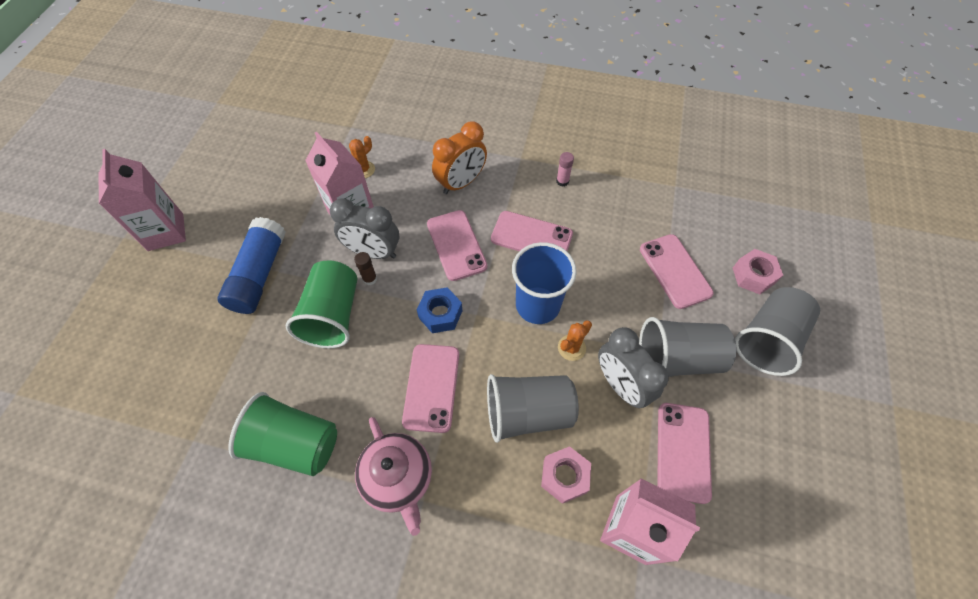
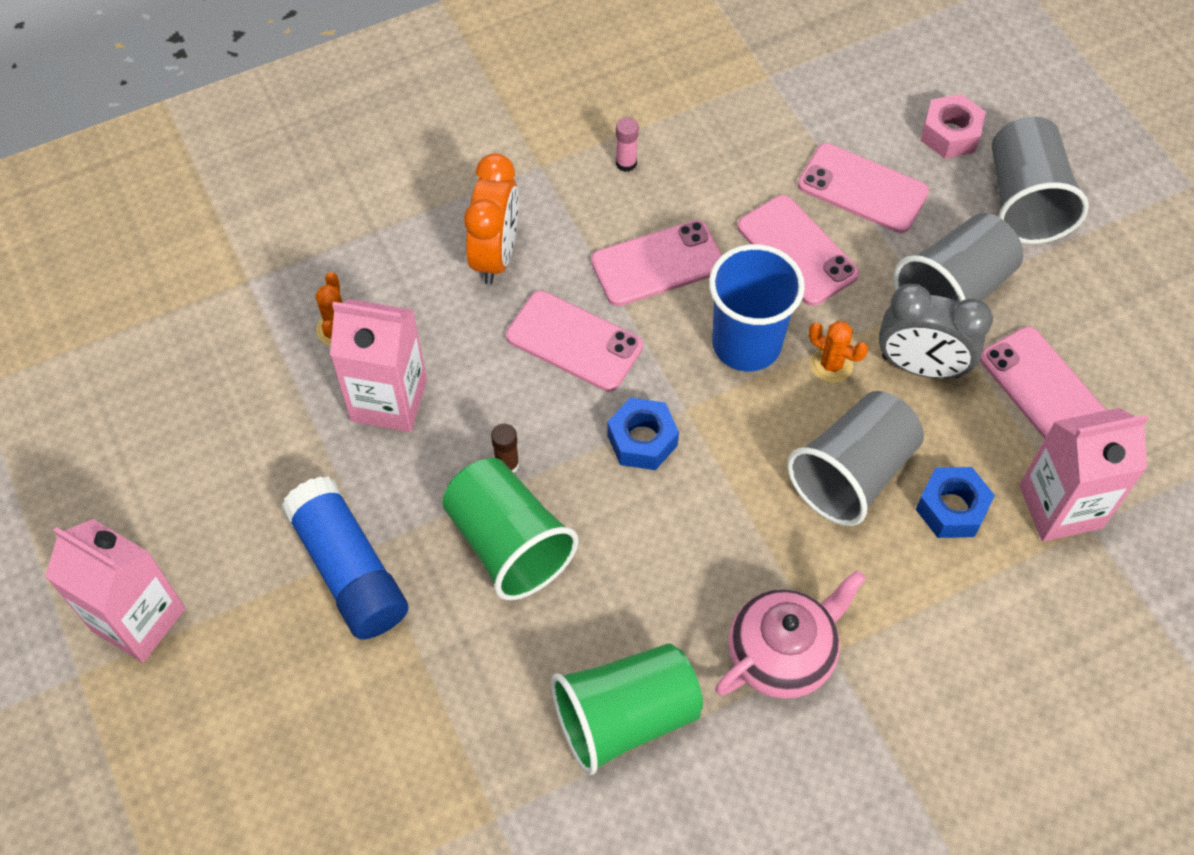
camera: 40 degrees left, 0 degrees up
(373, 252) = (475, 428): grey clock -> none
(398, 478) = (782, 654): pink teapot -> pink teapot turned 60 degrees counterclockwise
(431, 387) = (718, 530): pink phone -> pink phone (797, 251)
(564, 476) = (951, 508): pink nut -> blue nut
(571, 348) = (831, 365): orange cactus -> orange cactus turned 60 degrees counterclockwise

